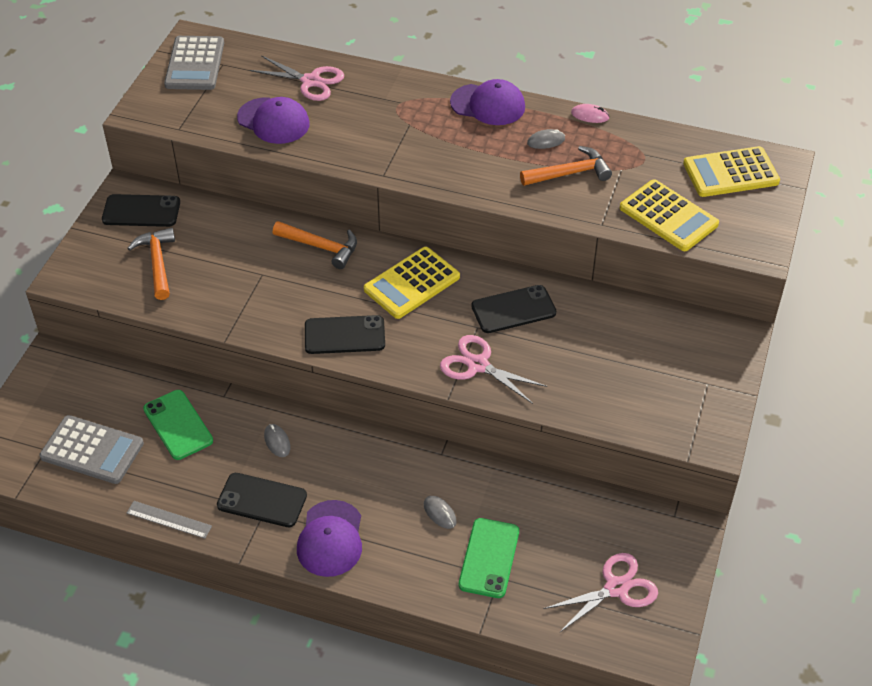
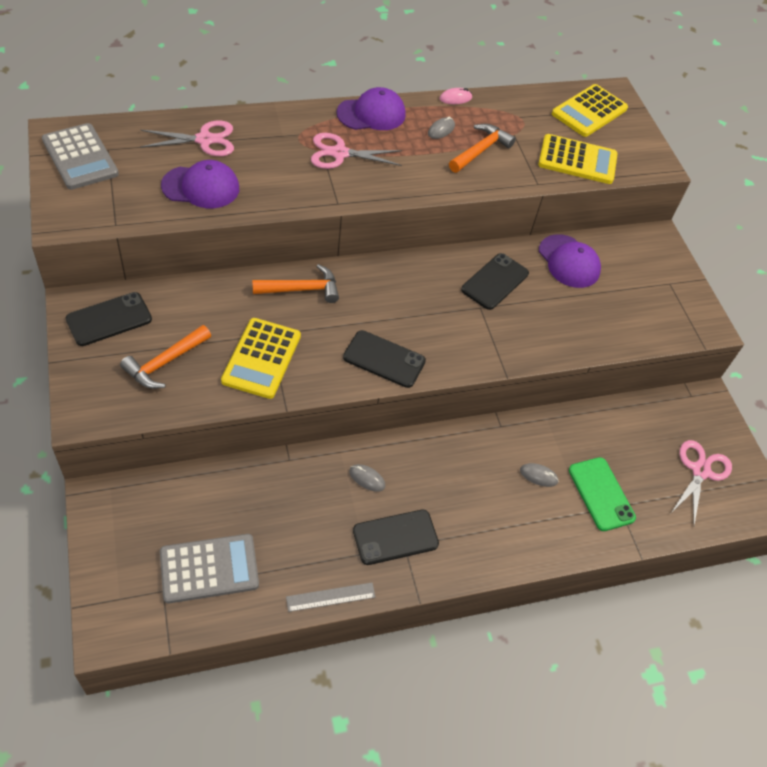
camera: 40 degrees left, 5 degrees up
(157, 263) = (165, 363): orange hammer -> orange hammer turned 90 degrees counterclockwise
(178, 425) = (270, 505): green phone -> none
(330, 539) = (475, 541): purple cap -> purple cap (569, 261)
(344, 335) = (384, 359): black phone -> black phone turned 60 degrees clockwise
(412, 283) = (401, 291): yellow calculator -> yellow calculator (262, 358)
(478, 365) = (506, 339): pink scissors -> pink scissors (339, 153)

